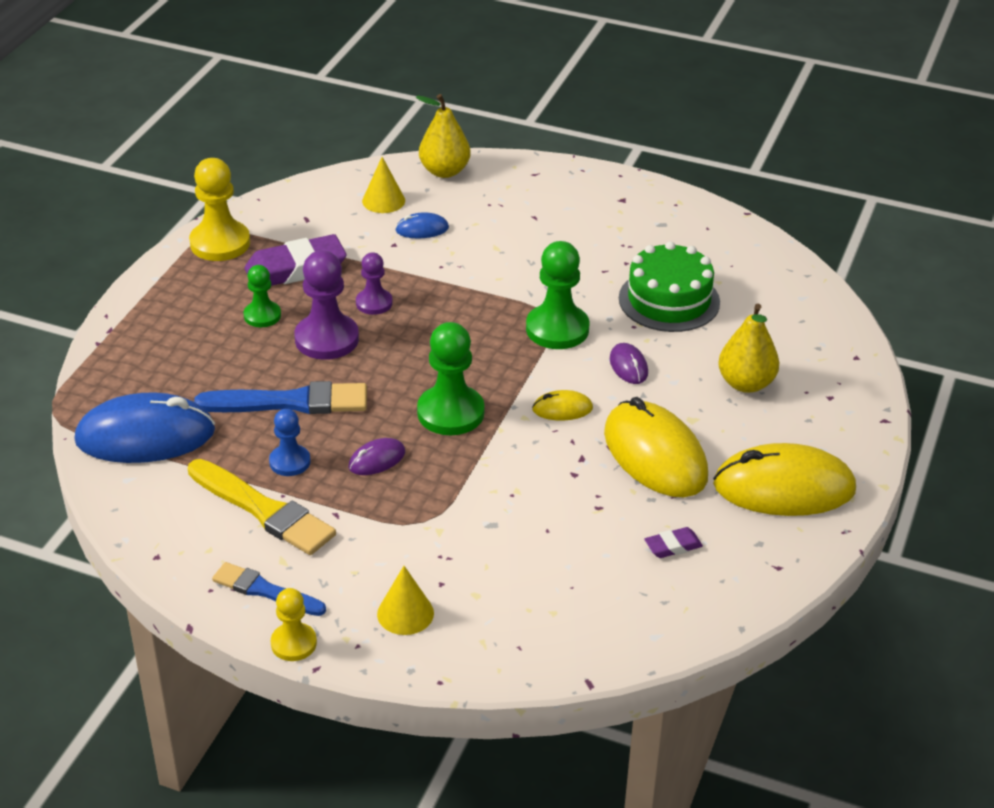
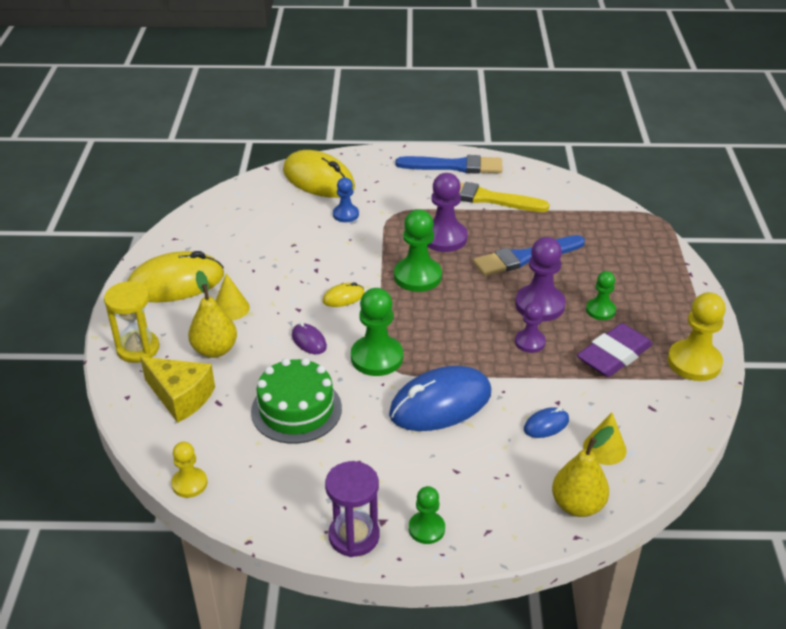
camera: 160 degrees right, 0 degrees up
(145, 436) = (592, 218): blue mouse -> blue mouse (440, 403)
(265, 590) = (454, 166): blue brush -> blue brush, size x1.57
(290, 462) = (495, 224): blue pawn -> blue pawn (345, 214)
(293, 643) = (422, 151): yellow pawn -> yellow pawn (189, 483)
(377, 460) = (444, 238): purple mouse -> purple pawn
(405, 613) = (375, 173): yellow cone -> yellow cone (231, 308)
(586, 186) = (426, 529): none -> green pawn
(652, 195) = (354, 536): none -> purple hourglass
(655, 455) = (268, 282): yellow mouse -> yellow mouse (318, 179)
(673, 546) = (240, 234): purple eraser -> none
(794, 342) = (181, 397): none -> yellow cheese
(841, 408) = (138, 349): none -> yellow hourglass

